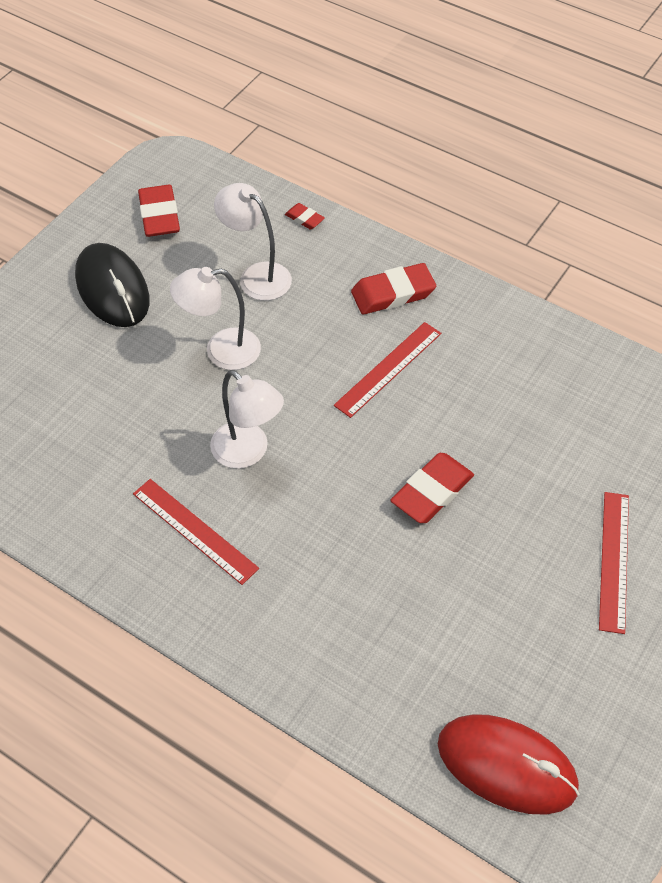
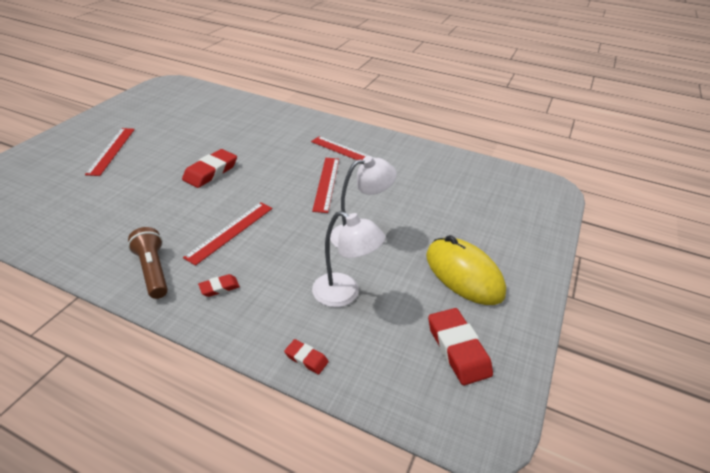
camera: 170 degrees right, 15 degrees down
(112, 289) = (464, 274): black mouse -> yellow mouse
(248, 452) = (326, 183): white lamp -> red ruler
(393, 293) = (219, 287): red eraser -> red eraser, size x0.52
(471, 319) = (152, 271): none -> brown flashlight
(507, 765) = (196, 97): red mouse -> none

